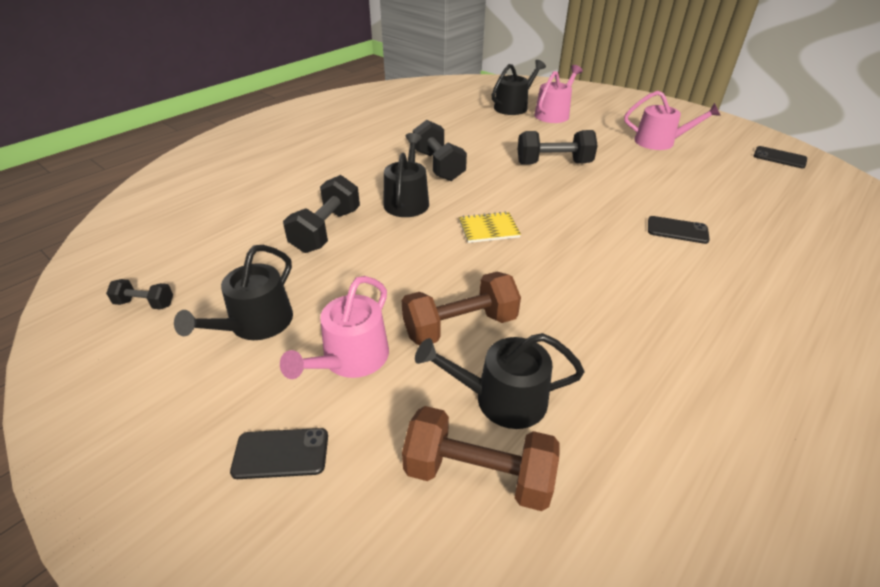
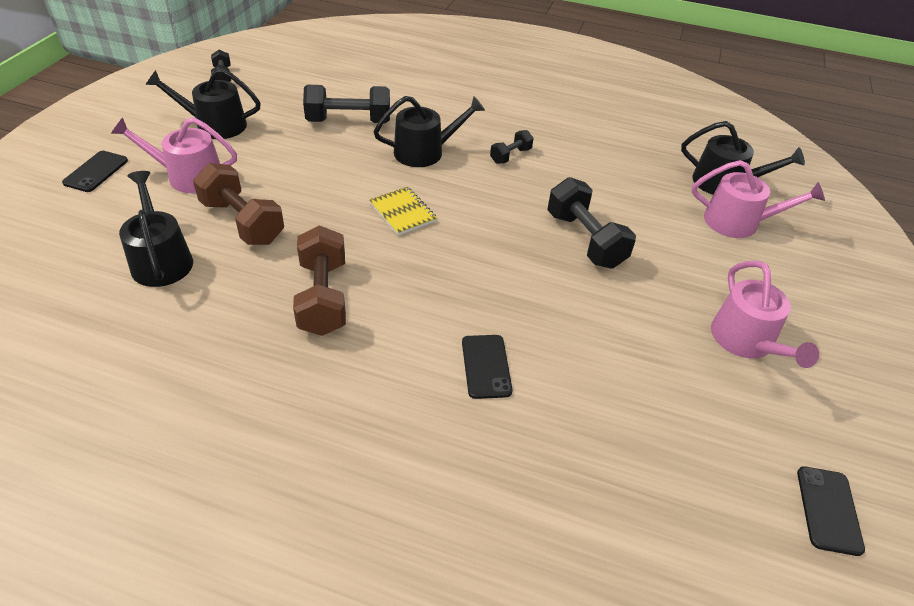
camera: 65 degrees right, 5 degrees up
(281, 453) = (96, 172): black phone -> black phone turned 45 degrees clockwise
(438, 166) = (510, 156): black dumbbell -> black dumbbell, size x0.53
(478, 474) = (85, 260): brown dumbbell -> brown dumbbell (323, 297)

